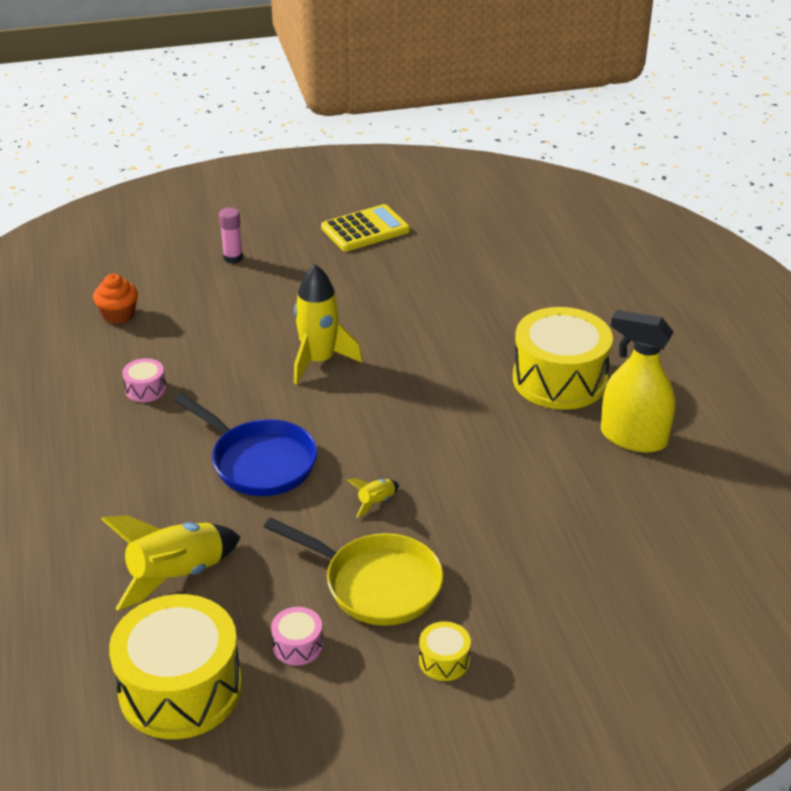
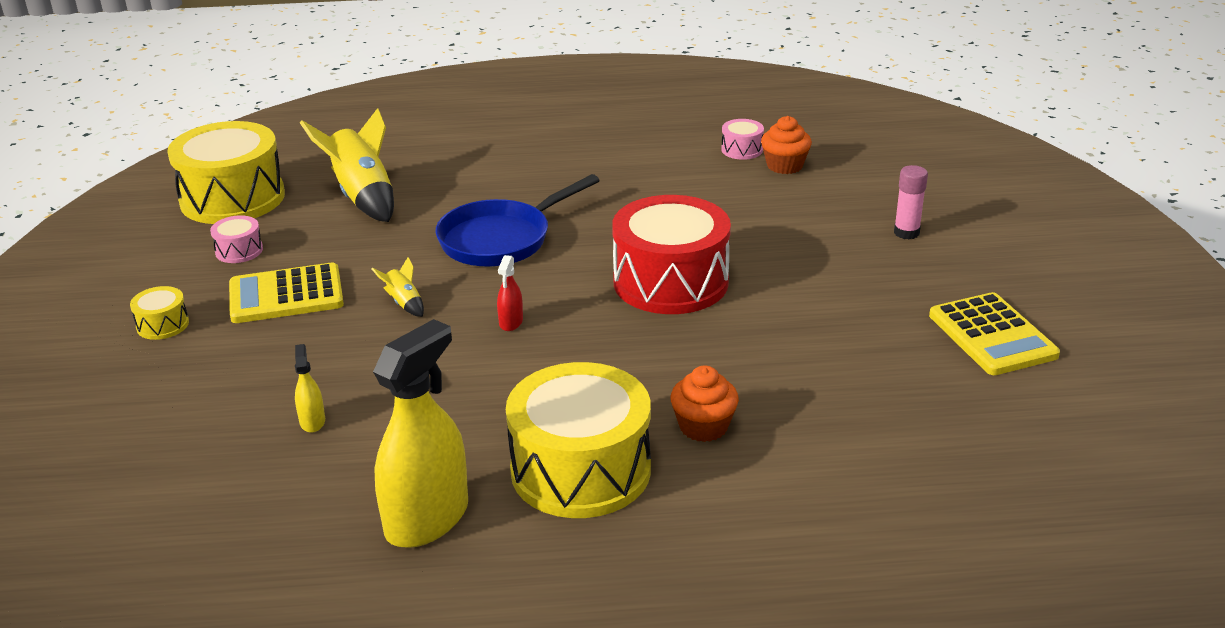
camera: 100 degrees right, 5 degrees down
(145, 389) = (644, 181): pink drum -> pink drum (742, 150)
(319, 361) = (670, 282): yellow rocket -> red drum
(376, 584) = (286, 295): yellow pan -> yellow calculator
(392, 435) = (511, 322): none -> red spray bottle
(497, 334) = (703, 427): none -> orange cupcake
(553, 518) = (312, 421): none -> yellow spray bottle

